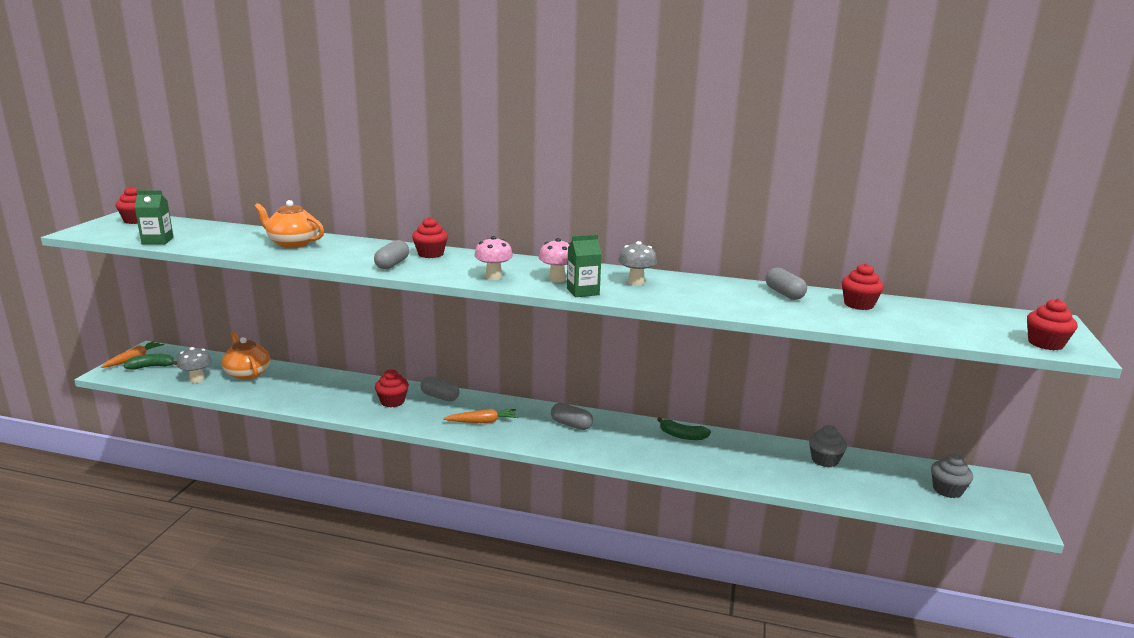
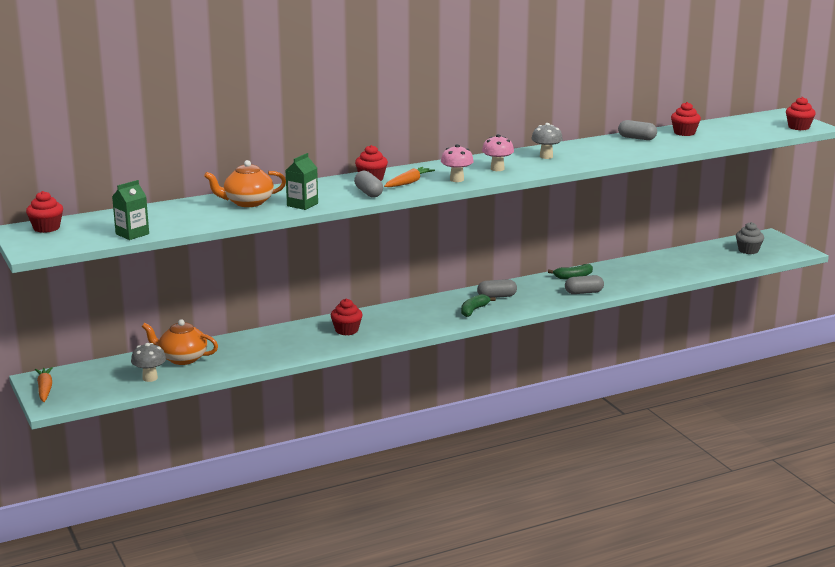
camera: 40 degrees left, 0 degrees up
(151, 367) = (80, 387): green banana -> green banana (473, 310)
(440, 397) = (373, 315): grey capsule -> grey capsule (583, 292)
(482, 422) = (437, 317): orange carrot -> orange carrot (408, 183)
(583, 291) = (532, 171): green carton -> green carton (302, 205)
(824, 460) = (669, 259): grey cupcake -> none

